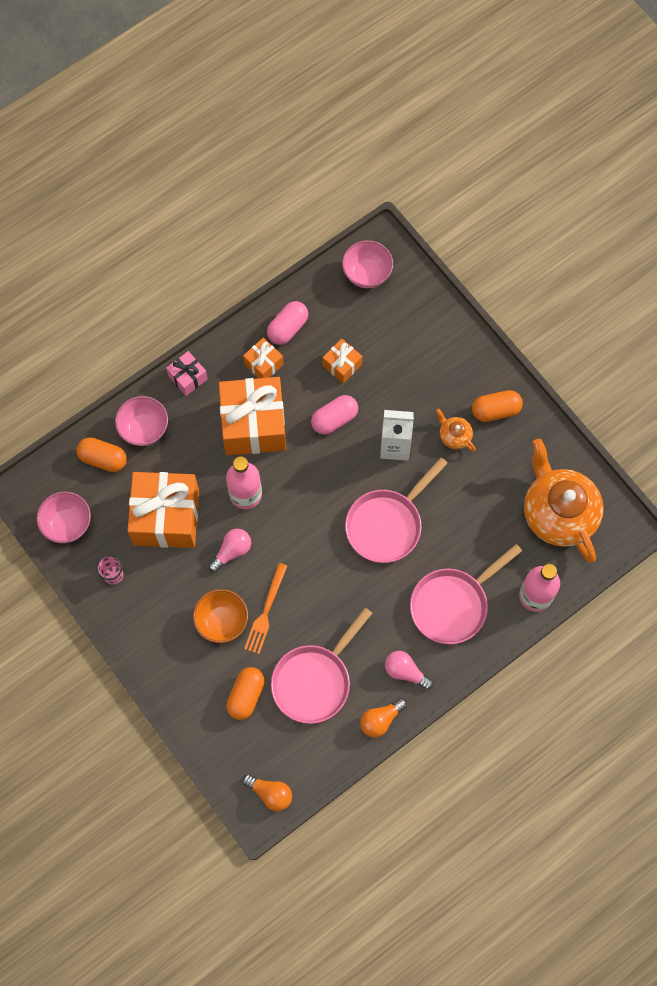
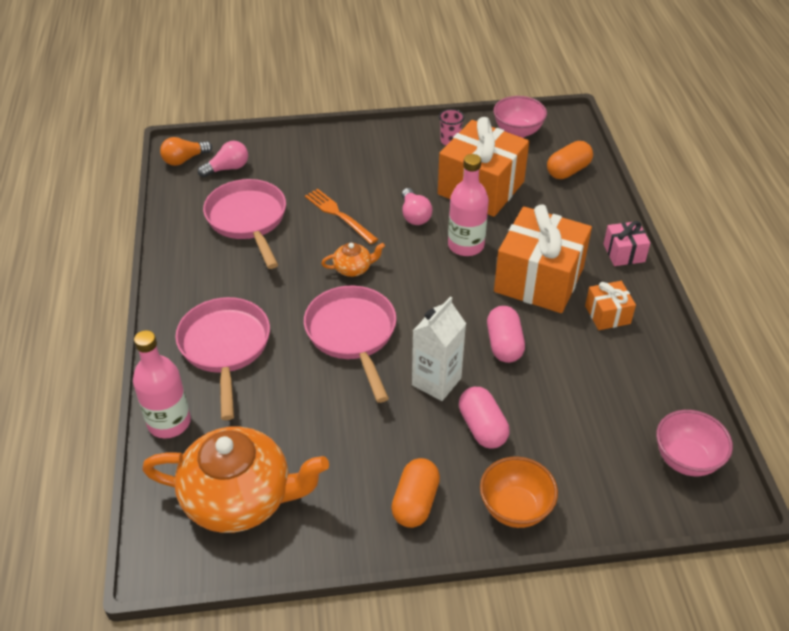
camera: 120 degrees right, 25 degrees down
(144, 429) = (583, 205): pink bowl -> none
(222, 621) = (354, 186): orange bowl -> orange bowl (515, 508)
(246, 695) = (276, 176): orange capsule -> none
(288, 328) = (644, 353): pink capsule -> pink capsule (482, 427)
(342, 365) = (568, 380): orange gift -> none
(381, 720) = (172, 247): orange light bulb -> none
(405, 672) = (196, 282): pink light bulb -> pink light bulb (227, 168)
(454, 436) = (411, 443): orange teapot -> orange teapot (353, 268)

